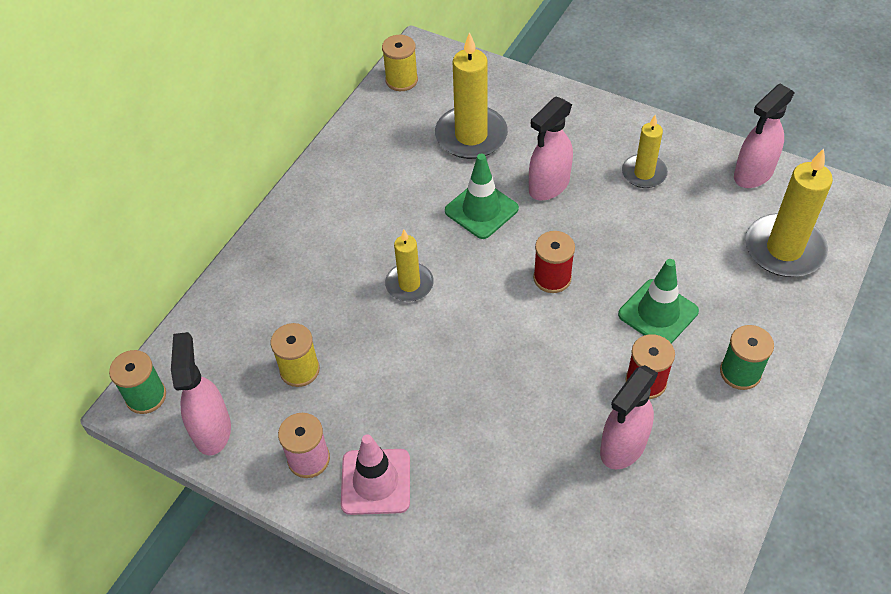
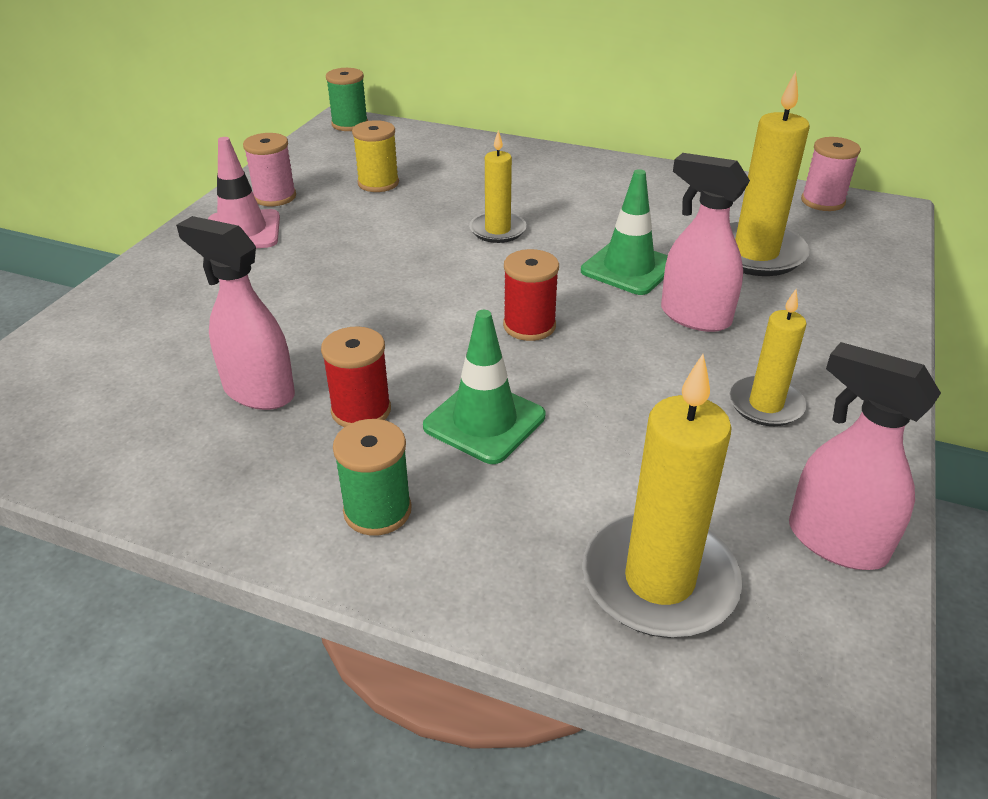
camera: 80 degrees right, 15 degrees down
(212, 429) = (313, 153): pink spray bottle -> none
(401, 80) = (822, 201): yellow spool -> pink spool

